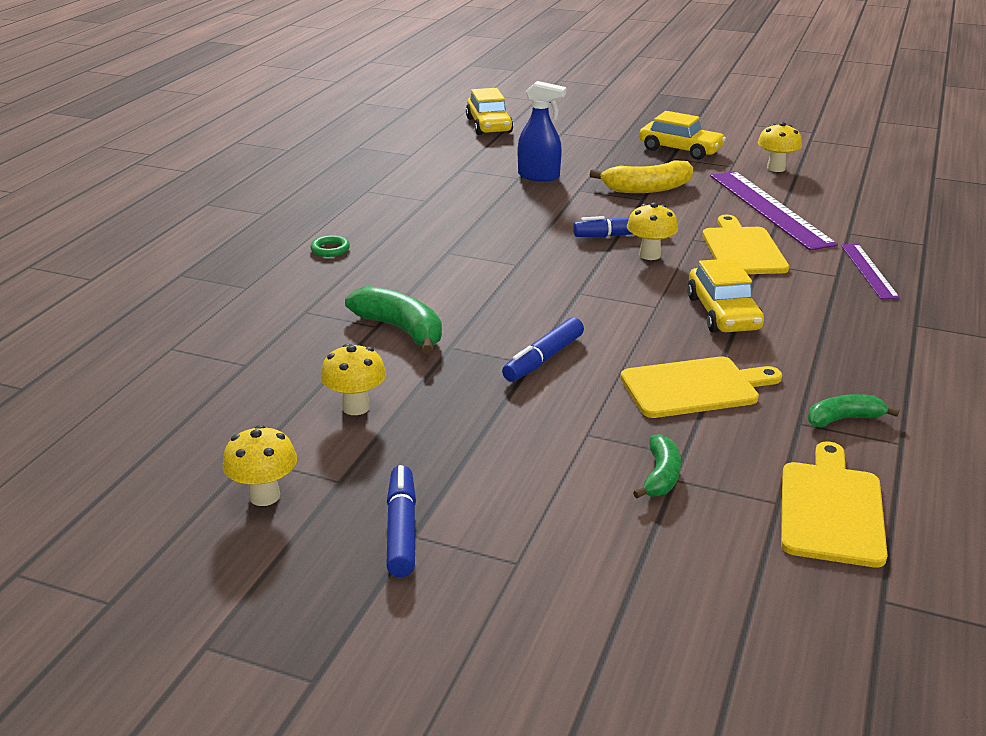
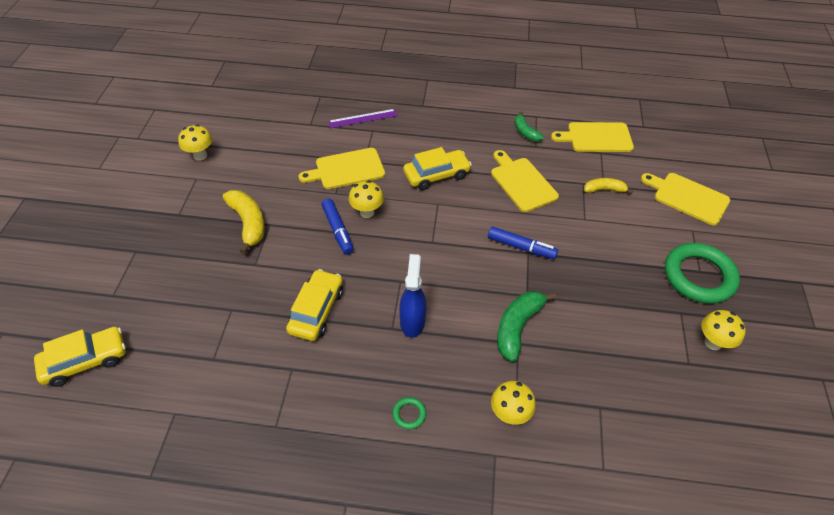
camera: 105 degrees left, 20 degrees up
(356, 407) = (614, 326): yellow mushroom -> yellow mushroom (509, 414)
(402, 529) = (699, 276): blue marker -> green ring
(539, 176) = (227, 295): blue spray bottle -> blue spray bottle (412, 321)
(615, 590) = (688, 197): none -> yellow cutting board
(660, 476) = (604, 190): green banana -> yellow banana
(680, 150) = (160, 210): yellow car -> yellow car (316, 311)
(769, 209) = (278, 158): purple ruler -> none

